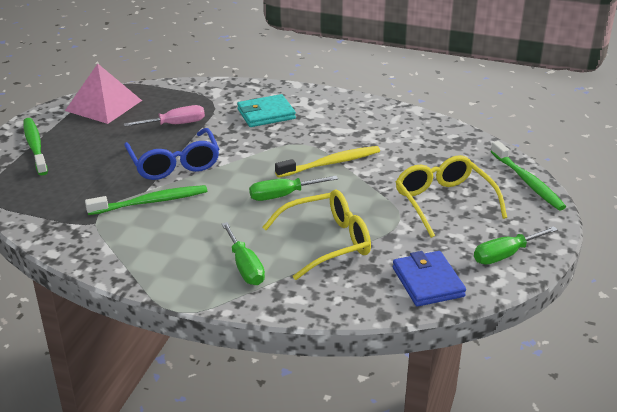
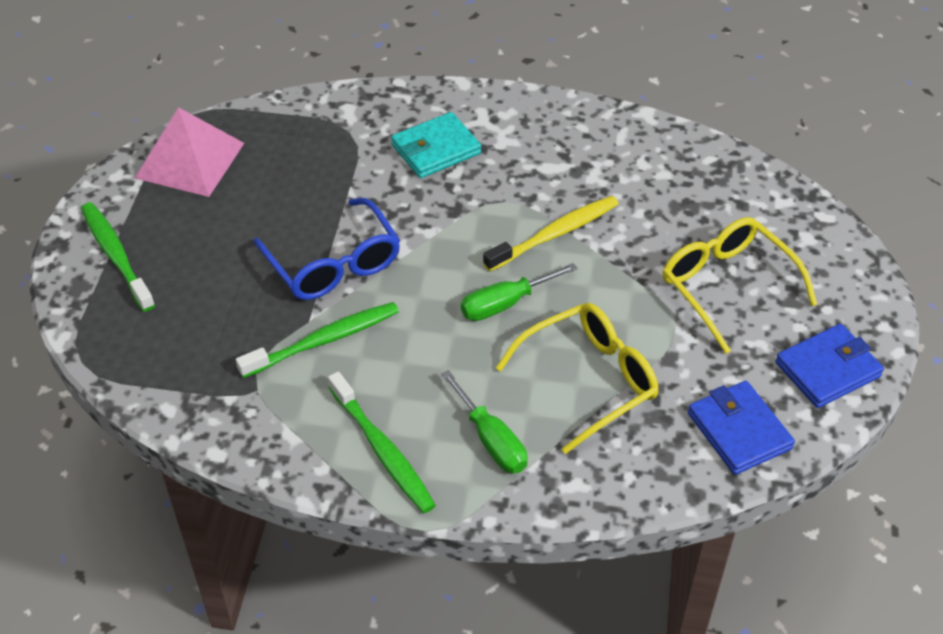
camera: 10 degrees left, 15 degrees up
(175, 124) = (310, 186): pink screwdriver -> none
(505, 255) = (828, 369): green screwdriver -> blue wallet
(527, 182) = (829, 234): green toothbrush -> green toothbrush (382, 450)

